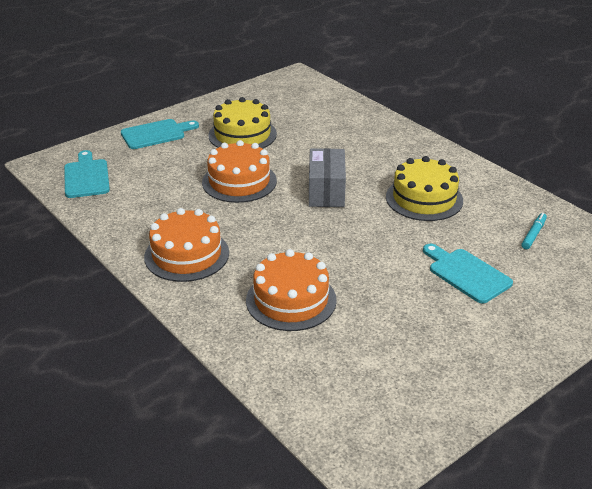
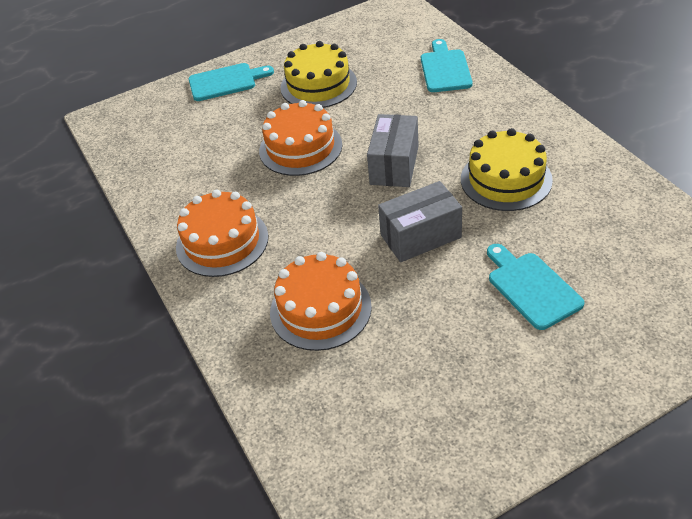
camera: 15 degrees right, 10 degrees up
(86, 177) = (141, 136): turquoise cutting board -> turquoise cutting board (445, 69)
(363, 242) = (420, 236): none -> grey box
(533, 234) = (627, 236): turquoise marker -> none

